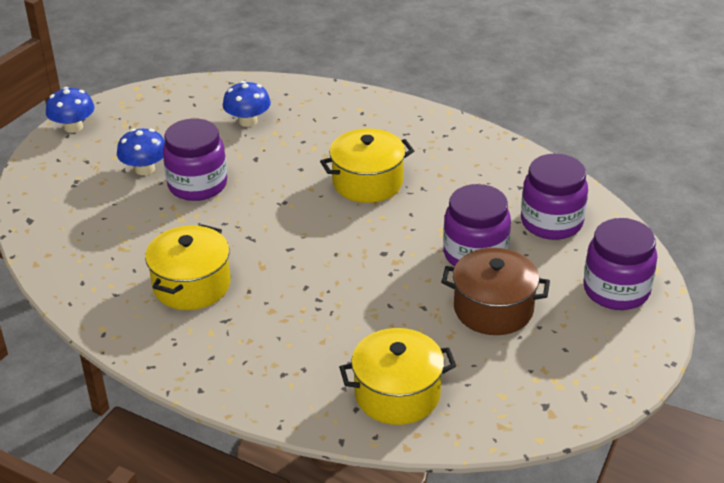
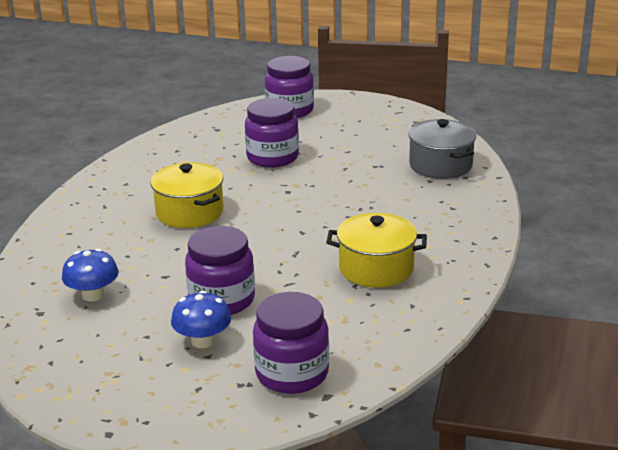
camera: 105 degrees left, 10 degrees down
(73, 127) = (124, 422): blue mushroom -> none
(397, 394) = (440, 165): yellow pot -> grey pot
(493, 309) = (332, 145): brown pot -> none
(551, 222) = (220, 135): purple jar -> purple jar (292, 373)

